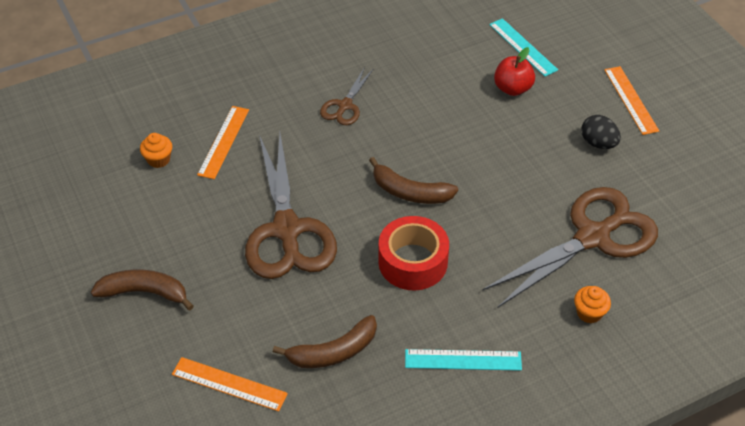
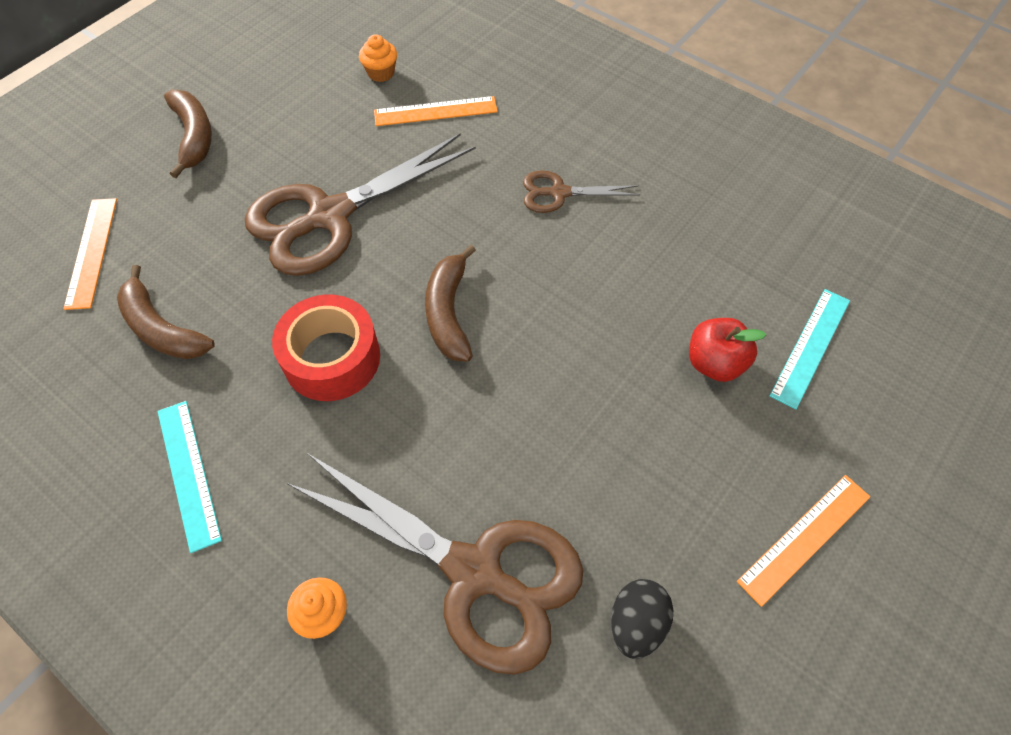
camera: 65 degrees right, 10 degrees up
(598, 143) = (675, 518): black egg -> black egg (636, 623)

